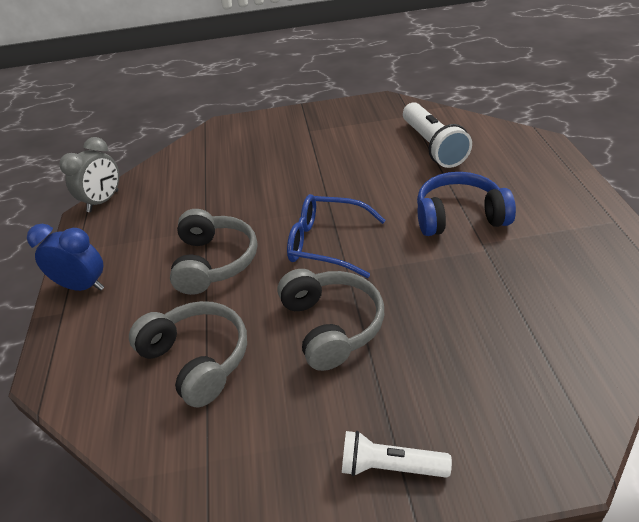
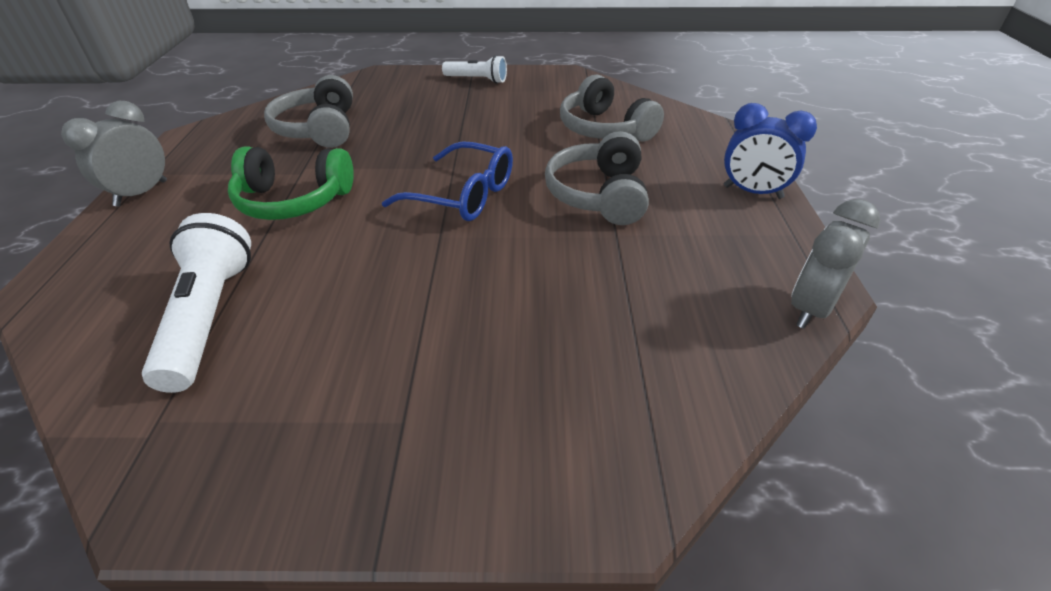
camera: 175 degrees left, 0 degrees up
(331, 326) = (486, 135): grey headphones -> grey headphones (319, 129)
(459, 216) = (294, 200): blue headphones -> green headphones
(588, 202) = (141, 193): none -> grey clock

